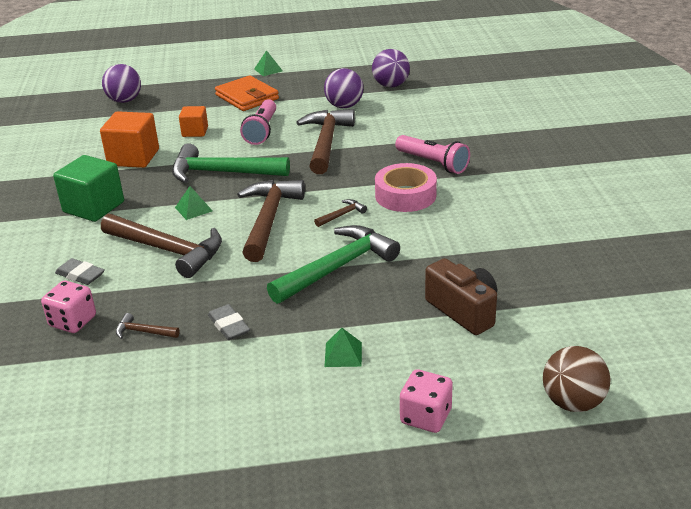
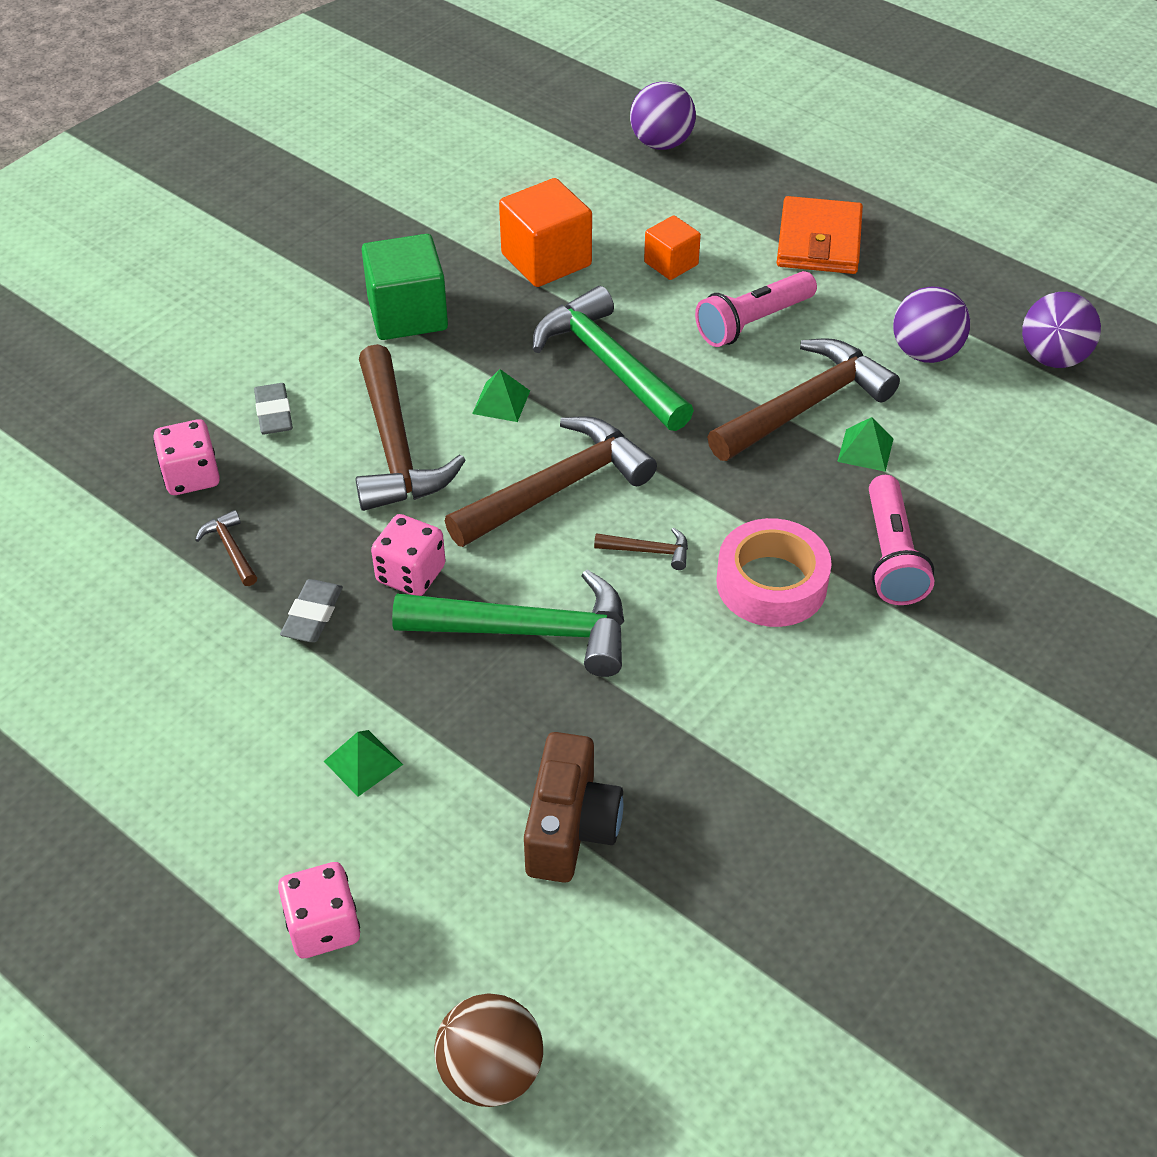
camera: 45 degrees right, 15 degrees up
(252, 284) = (411, 574): none -> pink dice
(268, 70) = (919, 204): green pyramid -> green pyramid (865, 450)

